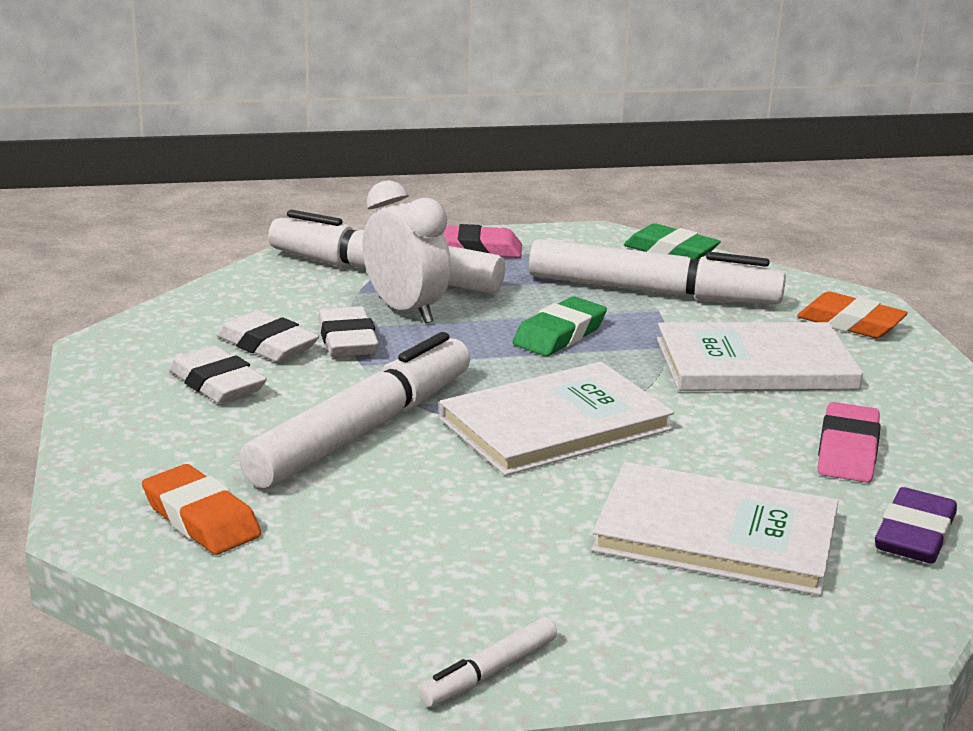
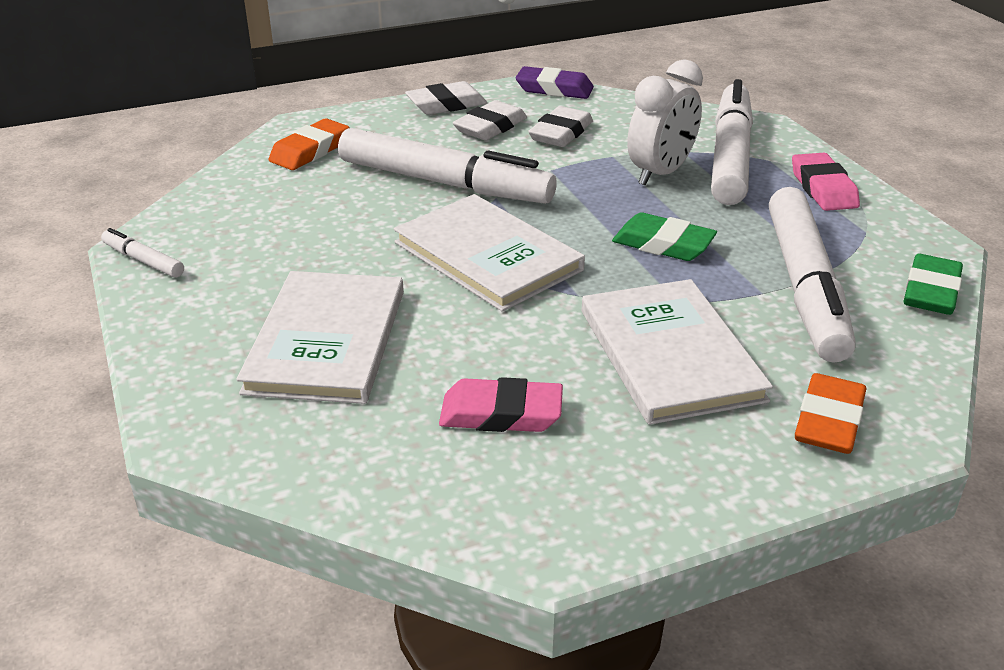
camera: 80 degrees right, 10 degrees up
(347, 340) = (588, 159): white eraser -> white eraser (446, 104)
(914, 535) = (346, 452): purple eraser -> purple eraser (554, 89)

